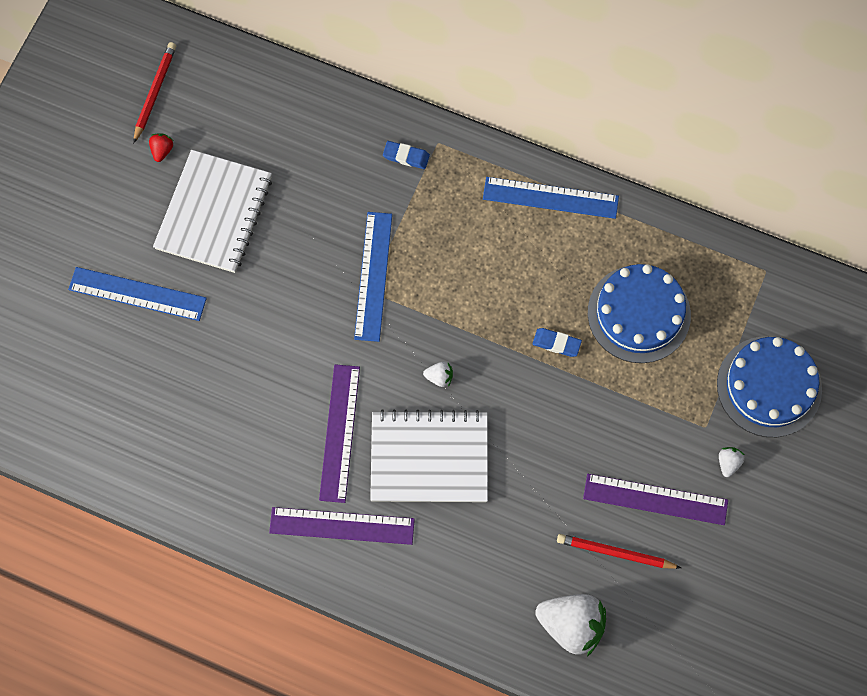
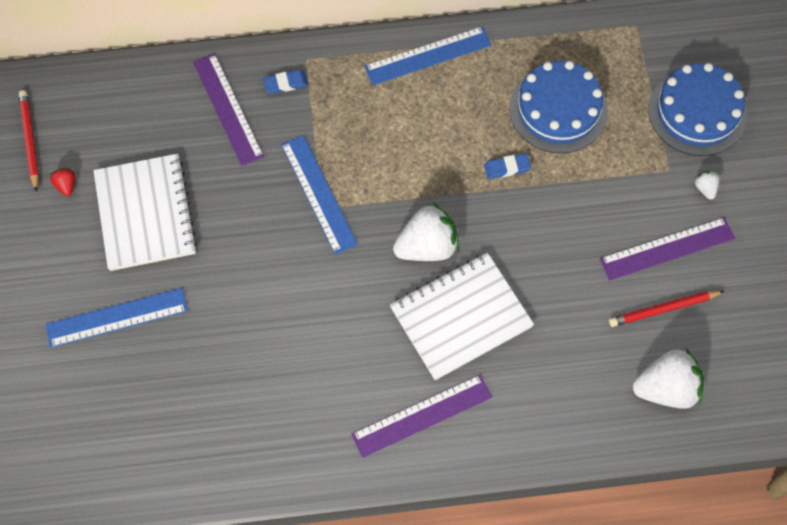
camera: 30 degrees left, 5 degrees down
(340, 433) = (371, 338): purple ruler -> purple ruler (228, 108)
(439, 377) = (427, 246): white strawberry -> white strawberry, size x2.26

